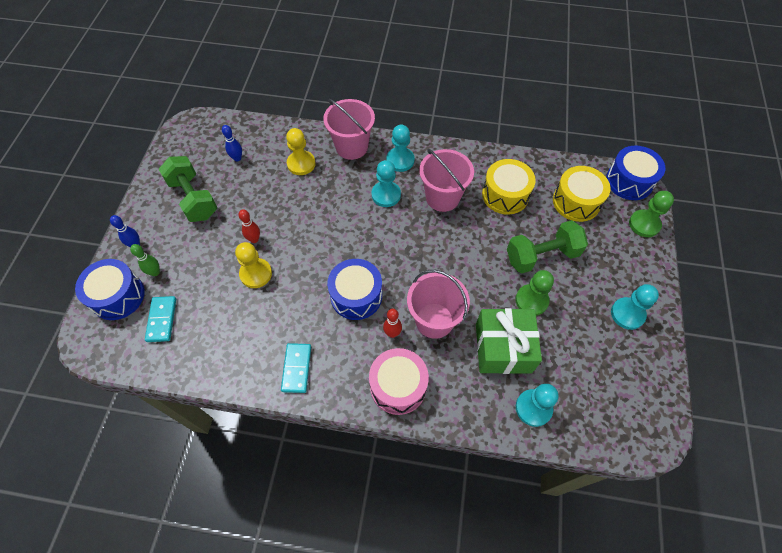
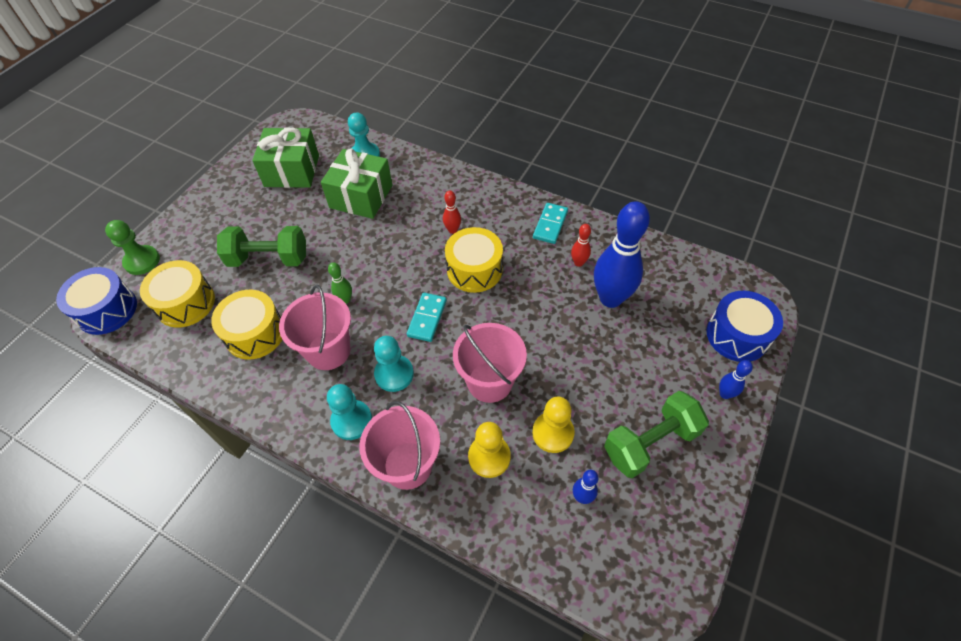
camera: 160 degrees left, 5 degrees down
(155, 272) = (695, 351): green bowling pin -> green bowling pin (345, 300)
(162, 320) = (683, 298): turquoise domino -> turquoise domino (427, 318)
(193, 198) = (650, 443): green dumbbell -> green dumbbell turned 75 degrees clockwise
(228, 301) = (610, 298): none -> blue bowling pin
(254, 239) = (573, 360): red bowling pin -> red bowling pin (578, 263)
(256, 274) = (576, 319): yellow pawn -> yellow pawn (553, 433)
(356, 296) = (474, 270): blue drum -> yellow drum
(398, 386) = (465, 192): pink drum -> none
(434, 320) = (409, 230): pink bucket -> pink bucket (489, 382)
(531, 300) = (309, 224): green pawn -> none
(596, 361) = (292, 171): none -> green gift
(627, 314) = (236, 194): turquoise pawn -> none

